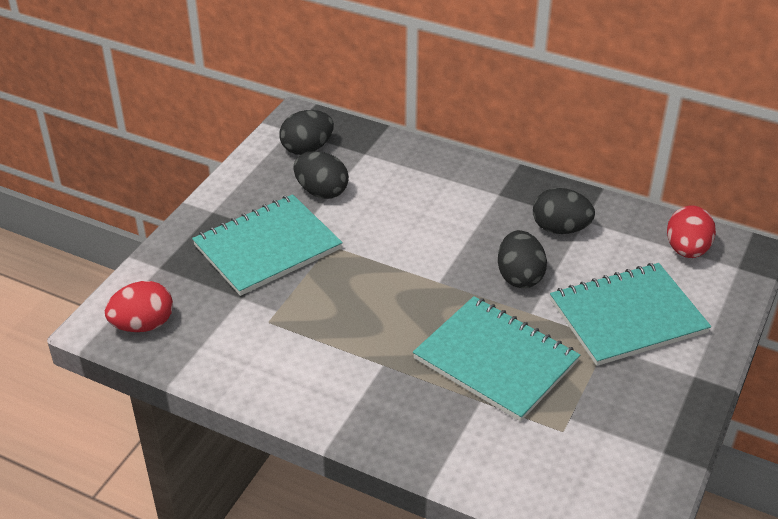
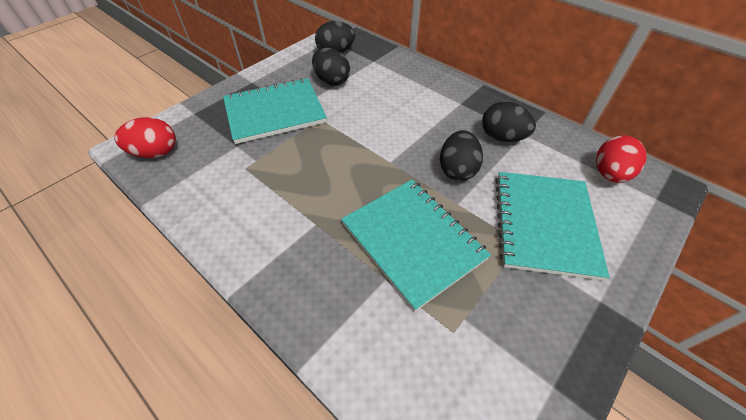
camera: 15 degrees right, 10 degrees up
(627, 316) = (544, 224): turquoise notebook -> turquoise notebook turned 75 degrees counterclockwise

